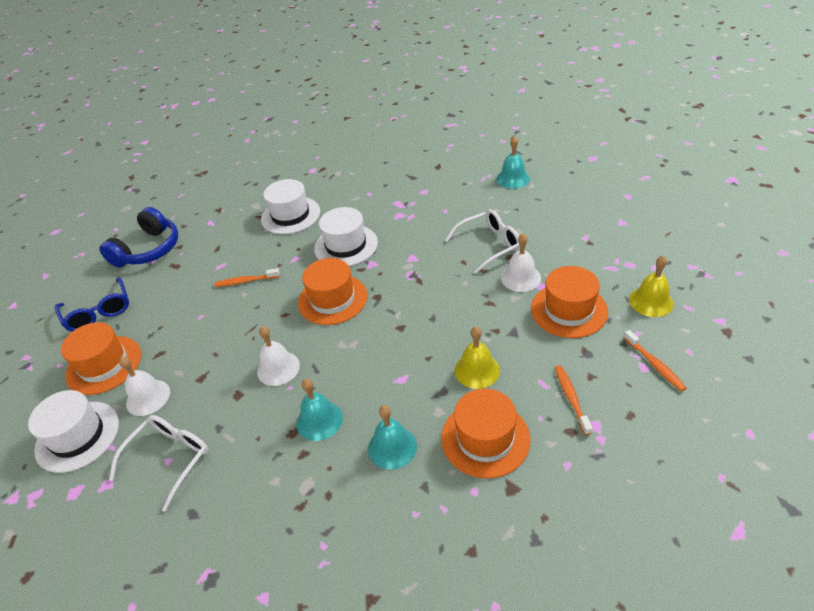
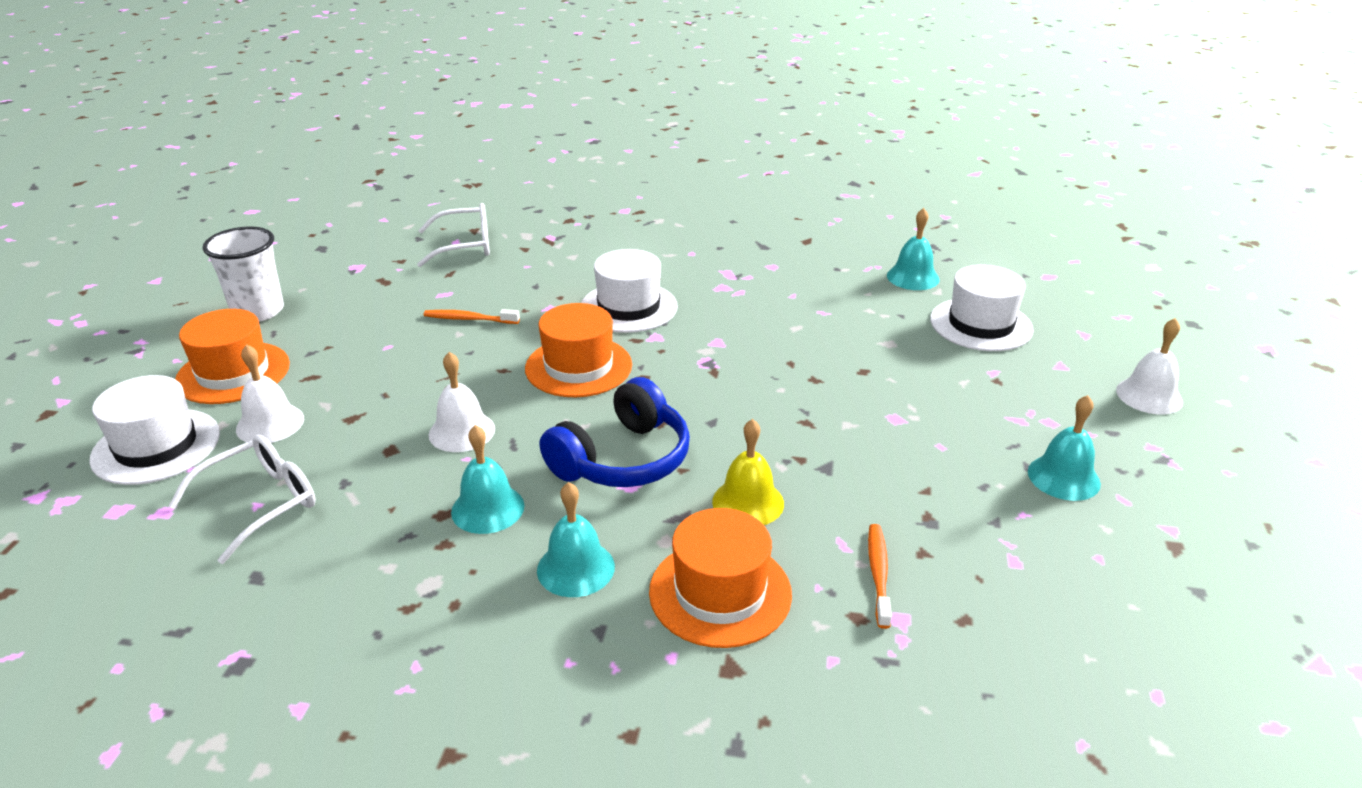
camera: 10 degrees right, 10 degrees down
(98, 312) = (258, 311): blue glasses -> white cup
(148, 250) = (359, 256): blue headphones -> blue headphones (622, 459)
(290, 215) = (569, 256): white hat -> white hat (981, 324)
(489, 245) = (838, 351): white glasses -> white glasses (464, 246)
(521, 278) = (869, 401): white bell -> white bell (1149, 396)
(569, 310) = (925, 459): orange hat -> none
(651, 301) = (1063, 477): yellow bell -> turquoise bell
(654, 364) = (1033, 561): orange toothbrush -> none

